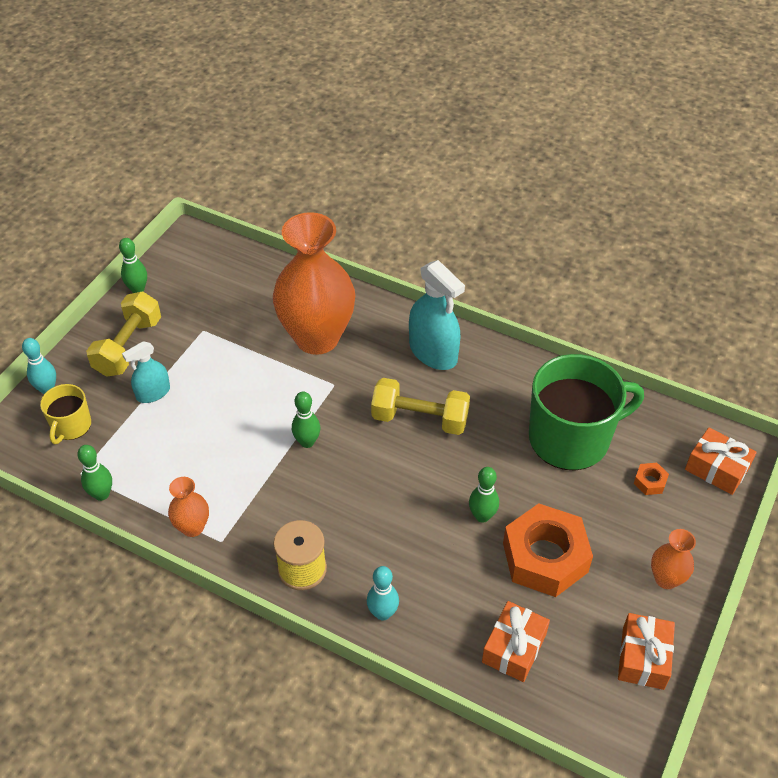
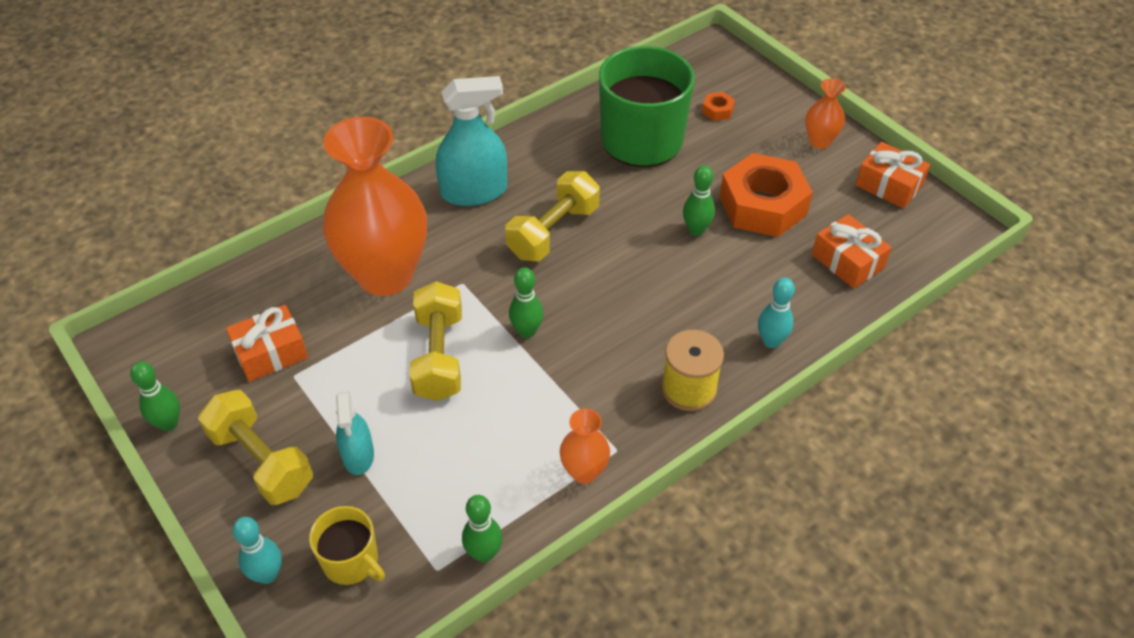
camera: 65 degrees left, 0 degrees up
(257, 400) = (439, 356): none -> yellow dumbbell
(716, 469) = (726, 68): orange gift -> orange gift (271, 353)

